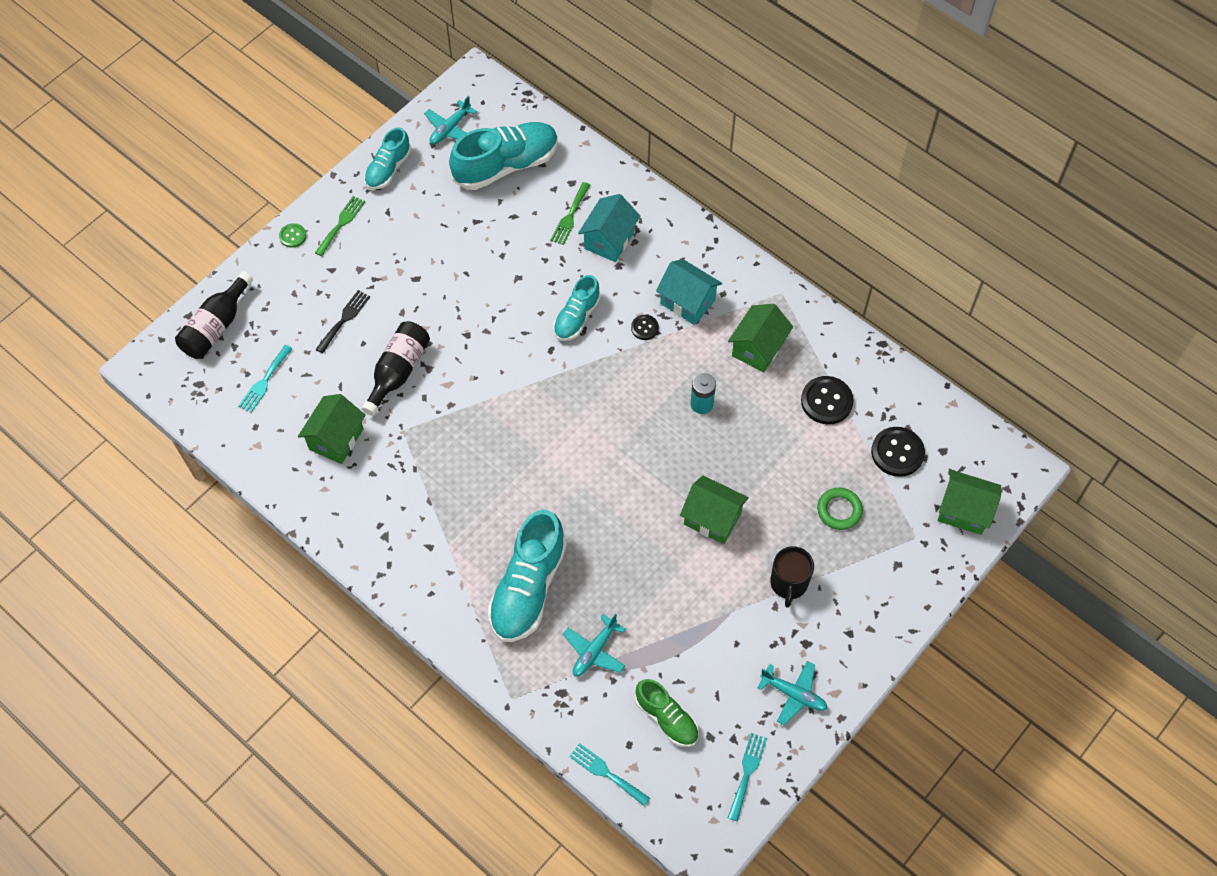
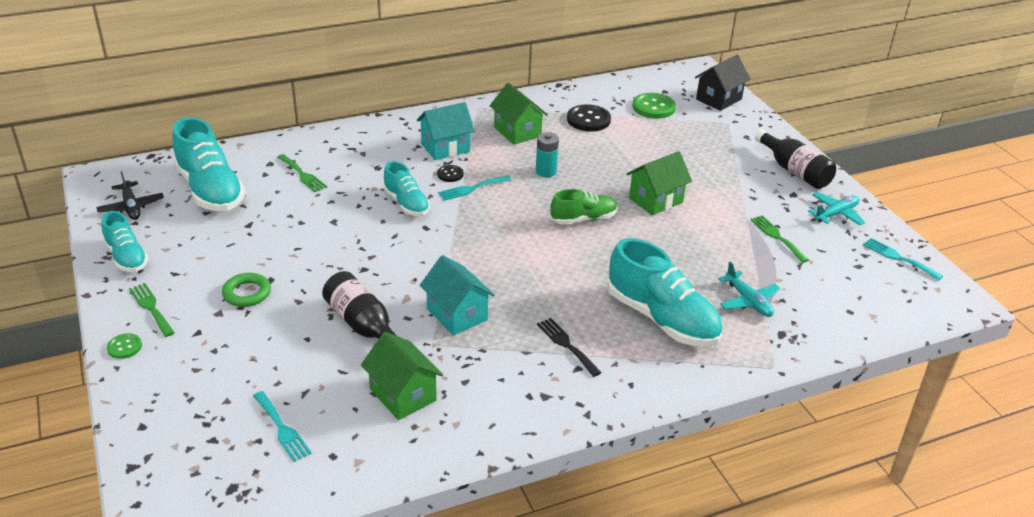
camera: 65 degrees left, 25 degrees down
(216, 326) = (171, 447): black bottle -> black bottle (794, 171)
(344, 319) = (266, 342): black fork -> black fork (566, 345)
(450, 129) = (131, 207): turquoise plane -> black plane
(506, 165) = (210, 190): turquoise shoe -> turquoise shoe turned 150 degrees clockwise
(606, 773) = (874, 333): turquoise fork -> turquoise fork (471, 188)
(609, 240) = (348, 164): turquoise house -> turquoise house (457, 314)
(666, 718) = (832, 282): green shoe -> green shoe (583, 219)
(715, 648) = (777, 237): none -> green fork
(788, 583) = (736, 185): black mug -> none
(839, 510) = (686, 144): green ring -> green ring (247, 293)
(897, 452) = (653, 107): black button -> green button
(964, 511) = (718, 99): green house -> black house

